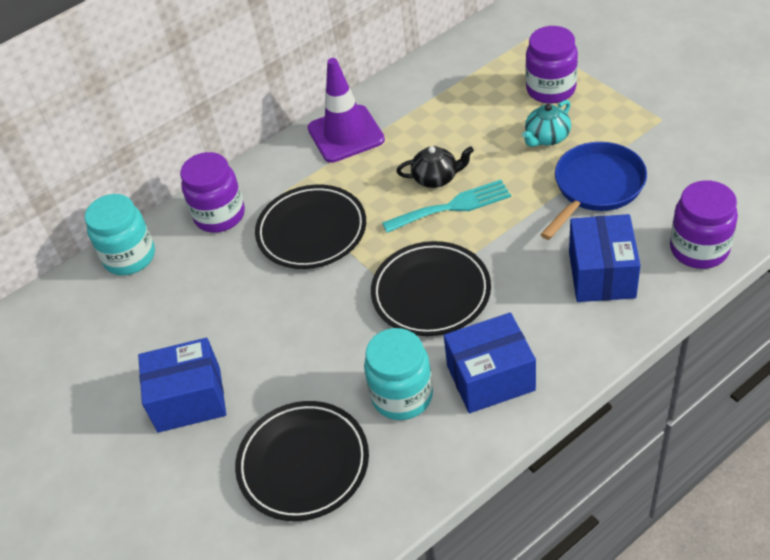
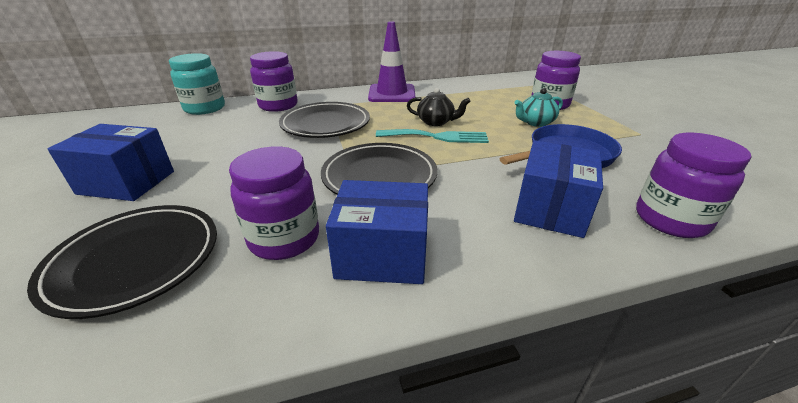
camera: 15 degrees right, 15 degrees down
(402, 396) = (284, 239): turquoise jar -> purple jar

